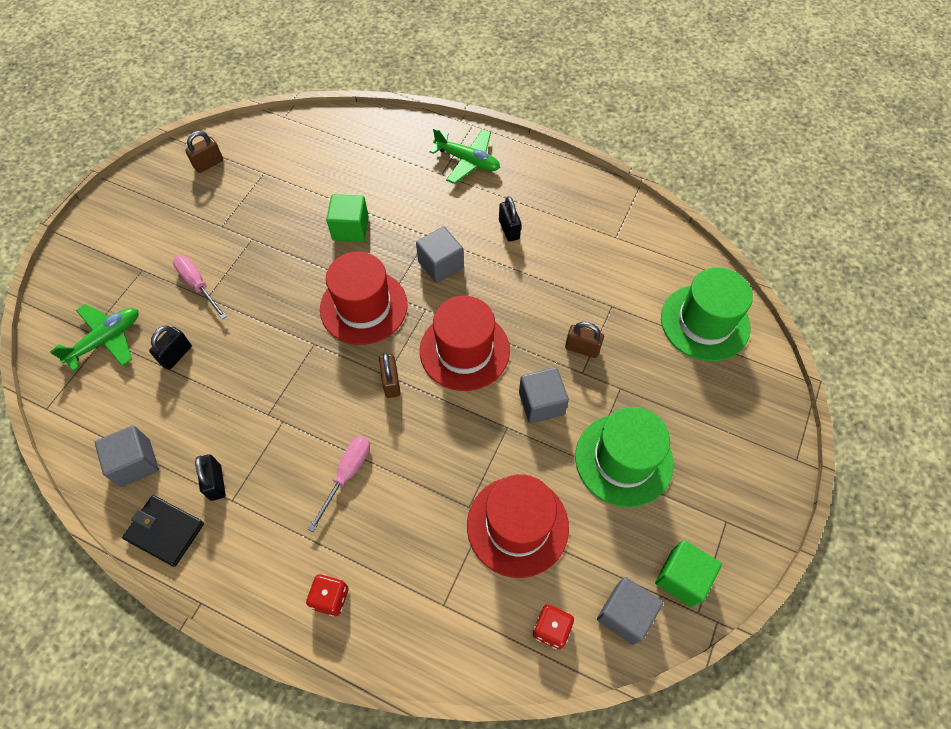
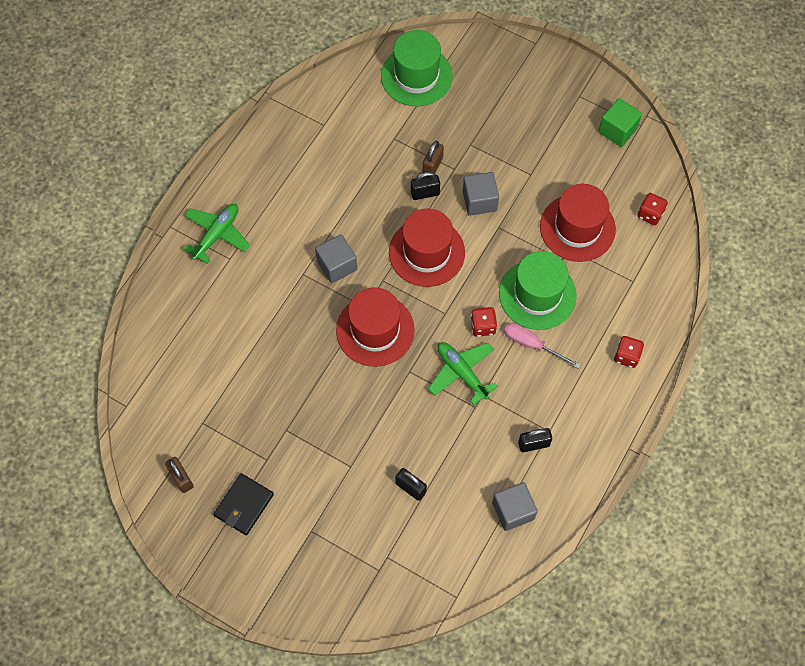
camera: 85 degrees left, 5 degrees up
(106, 340) = (388, 553): green plane -> green plane (462, 373)
(165, 531) = (572, 480): black wallet -> black wallet (244, 505)
(198, 285) = (335, 475): pink screwdriver -> none
(350, 229) = (286, 340): green cube -> none
(370, 417) = (483, 326): none -> red dice
(391, 382) = (452, 310): brown padlock -> none
(509, 229) = (304, 207): black padlock -> black padlock (425, 193)
(623, 460) = (530, 151): green hat -> green hat (537, 294)
(625, 614) = (641, 168): grey cube -> none

